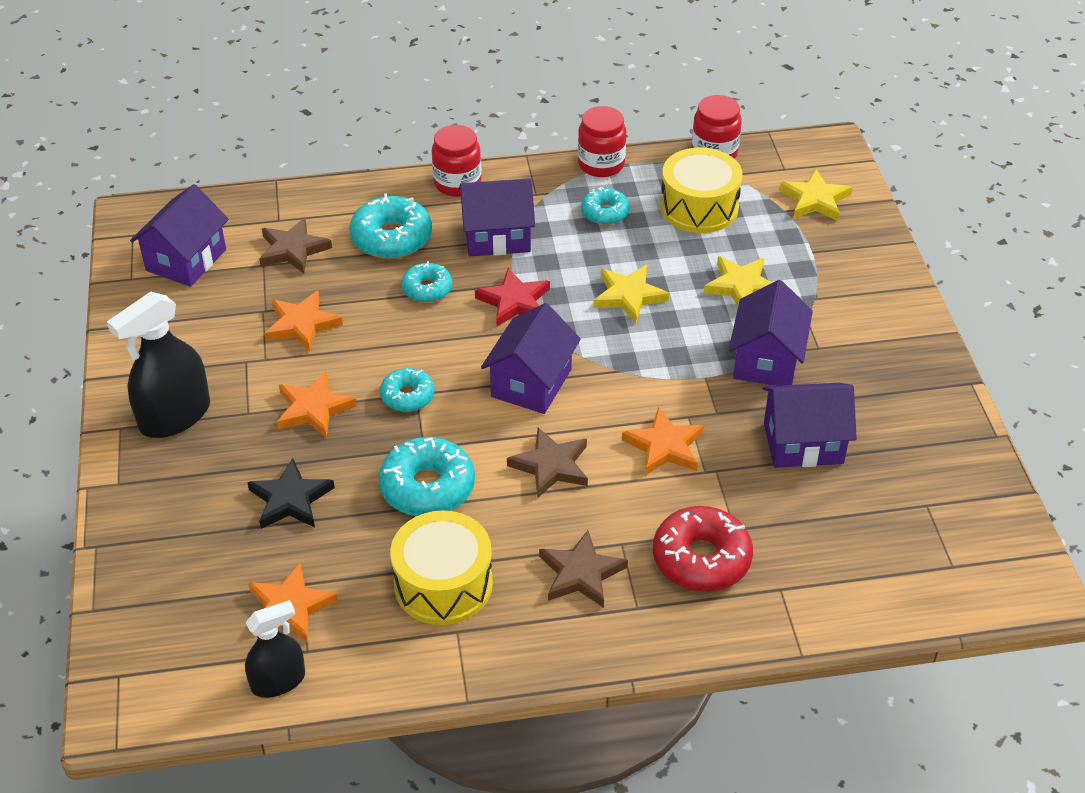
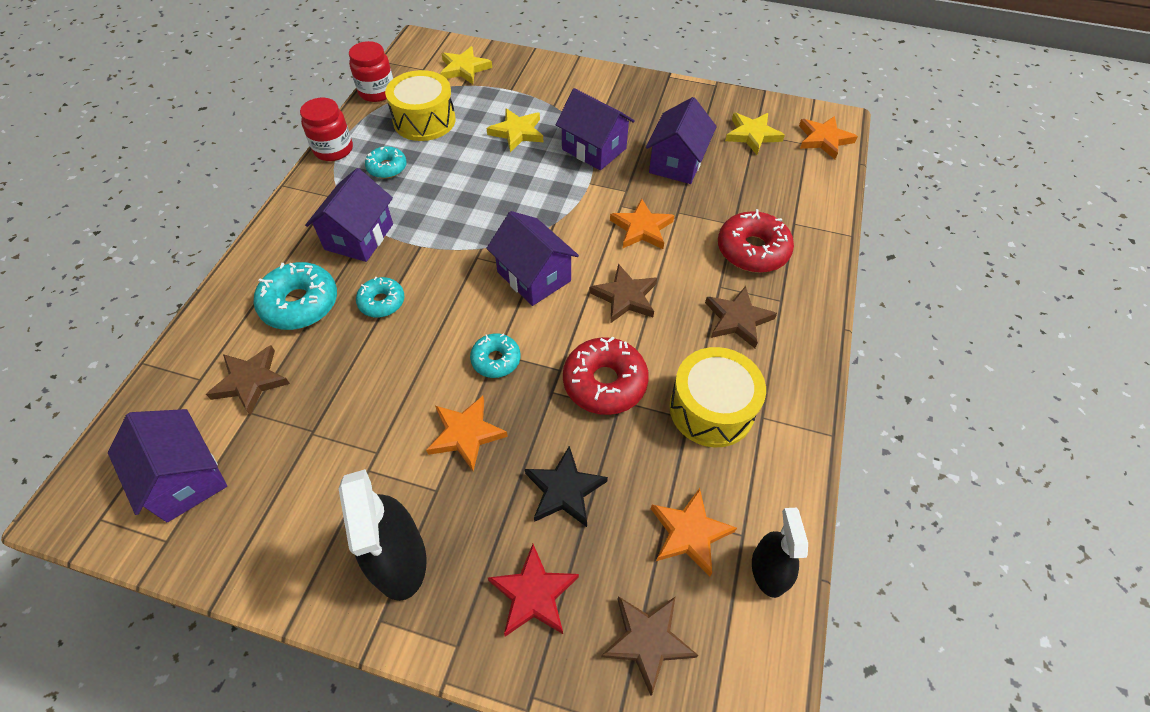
camera: 65 degrees left, 10 degrees up
(172, 608) = (647, 640): none -> brown star
(302, 324) = (354, 407): orange star -> orange star (823, 139)
(427, 487) = (604, 382): turquoise donut -> red donut
(457, 183) = (274, 237): red jar -> none
(514, 302) = (440, 253): red star -> red star (533, 594)
(629, 296) = (483, 189): yellow star -> yellow star (752, 135)

